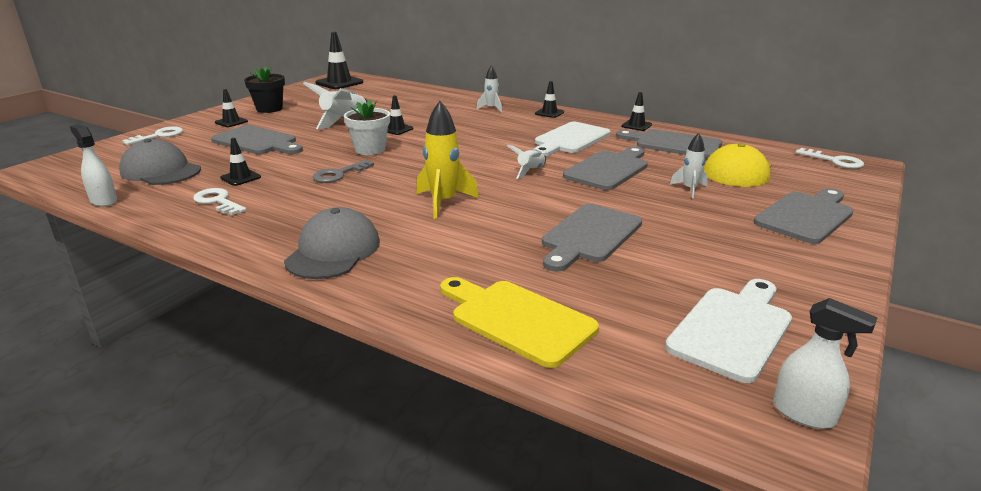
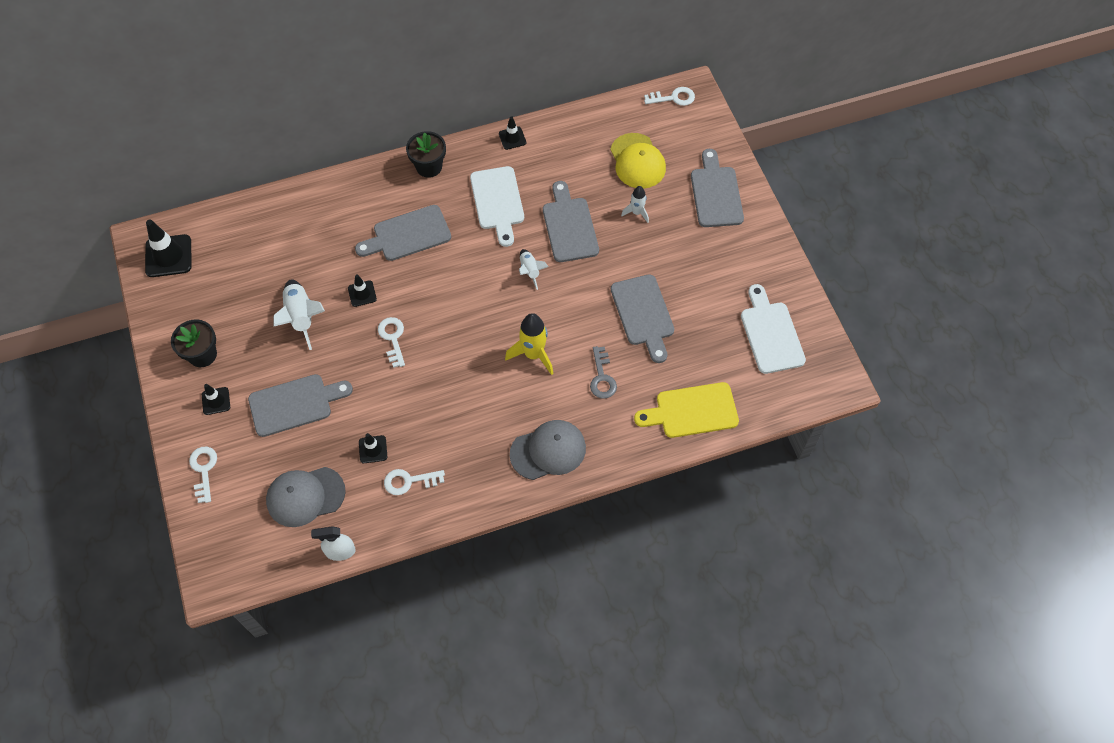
camera: 50 degrees left, 35 degrees up
(333, 251) = (548, 451): grey cap -> grey cap turned 105 degrees clockwise
(339, 174) = (426, 385): grey key -> grey key (602, 377)
(370, 149) = (392, 338): white flower pot -> white key
(491, 108) = (376, 196): white rocket -> none
(549, 113) = (429, 167): black traffic cone -> black flower pot
(673, 144) = (566, 151): grey cutting board -> grey cutting board (408, 235)
(804, 414) = (832, 364): white spray bottle -> none

